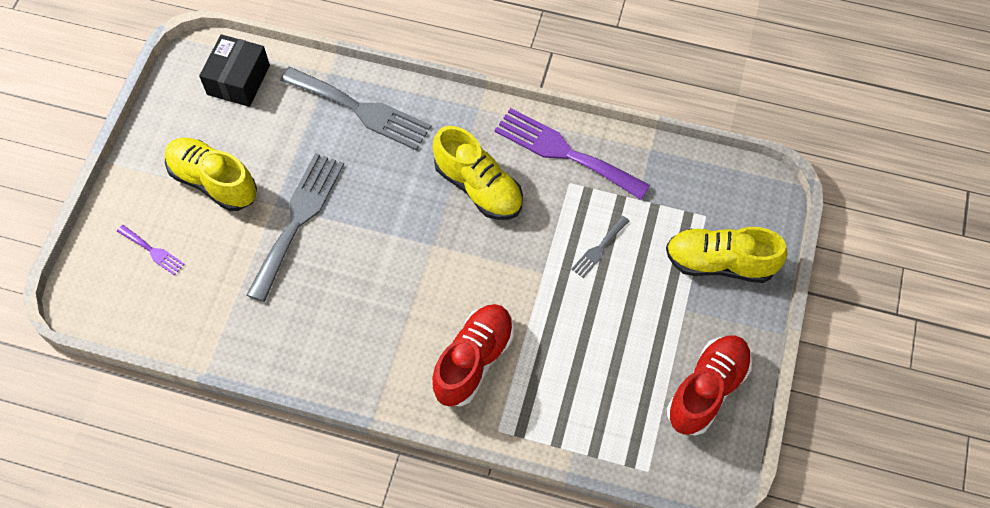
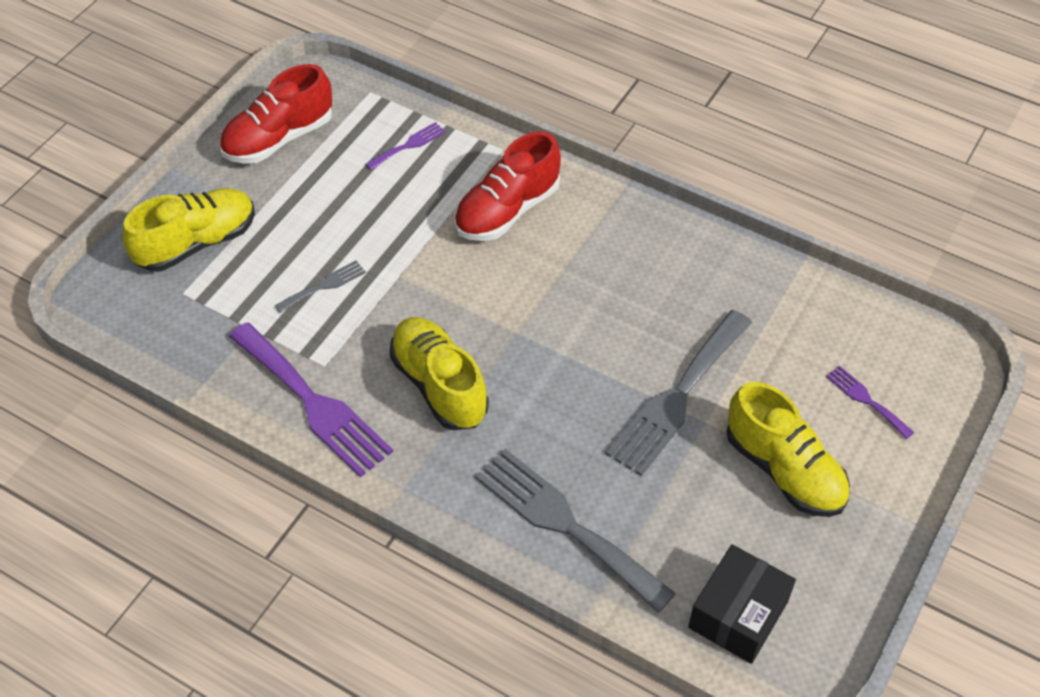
camera: 165 degrees left, 10 degrees down
(586, 412) = (408, 145): none -> purple fork
(719, 263) = (197, 243): yellow shoe -> yellow shoe turned 60 degrees counterclockwise

